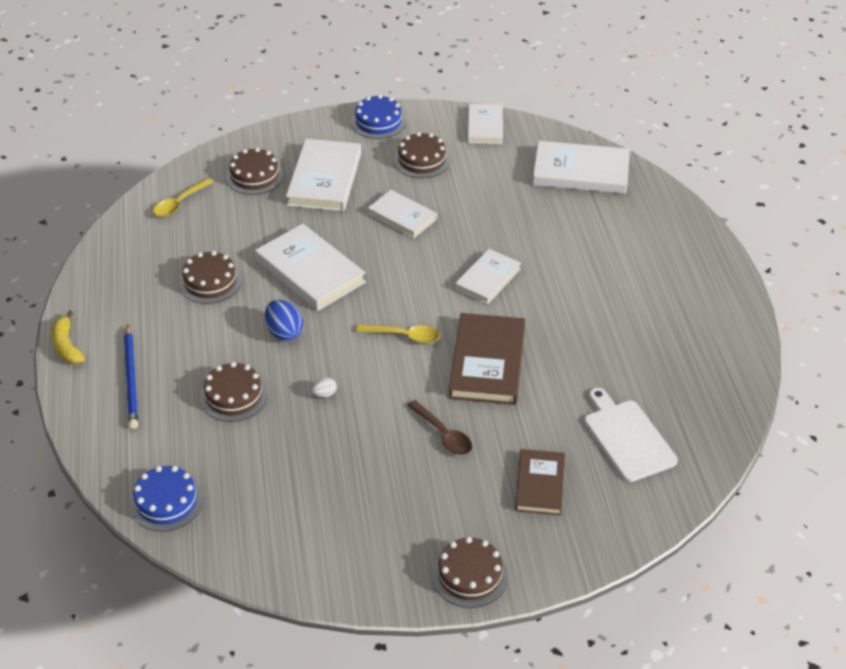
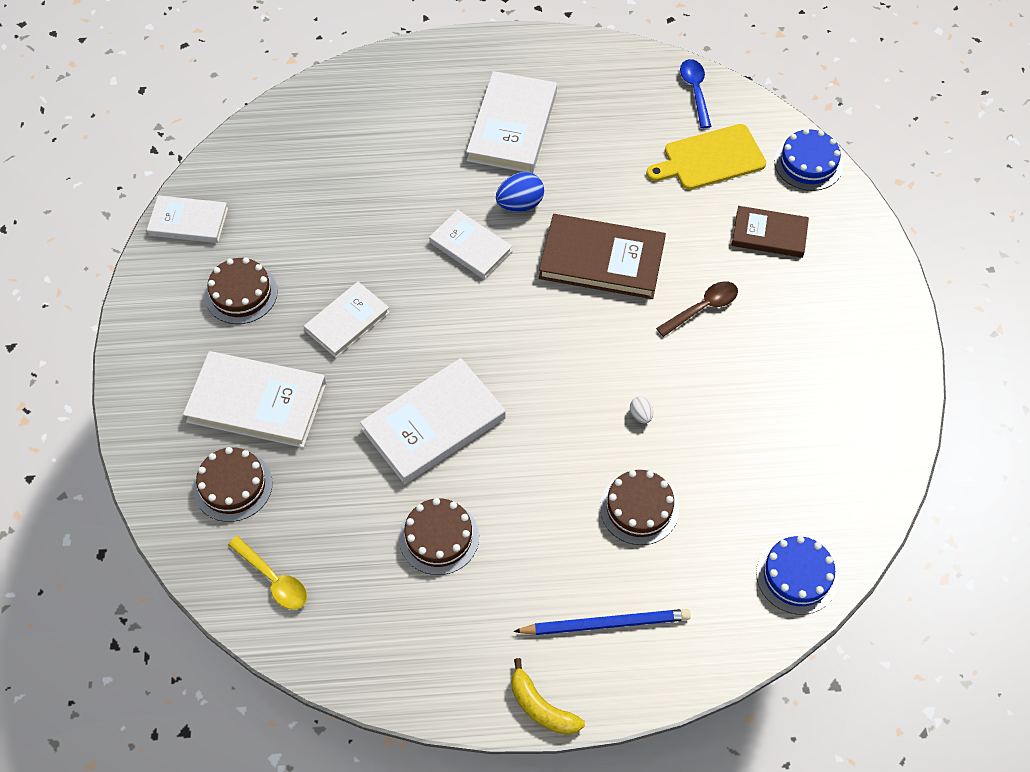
camera: 85 degrees left, 15 degrees up
(67, 346) = (541, 707): yellow banana -> yellow banana turned 60 degrees clockwise
(284, 332) = (538, 454): blue egg -> blue egg (520, 204)
(378, 122) = (148, 336): blue cake -> blue cake (808, 163)
(404, 336) = (555, 333): yellow spoon -> none
(470, 575) = (880, 301): brown cake -> none
(580, 172) = (298, 140): white book -> white book (512, 126)
(627, 438) = (710, 159): white cutting board -> yellow cutting board
(714, 425) = (695, 91): none -> blue spoon

